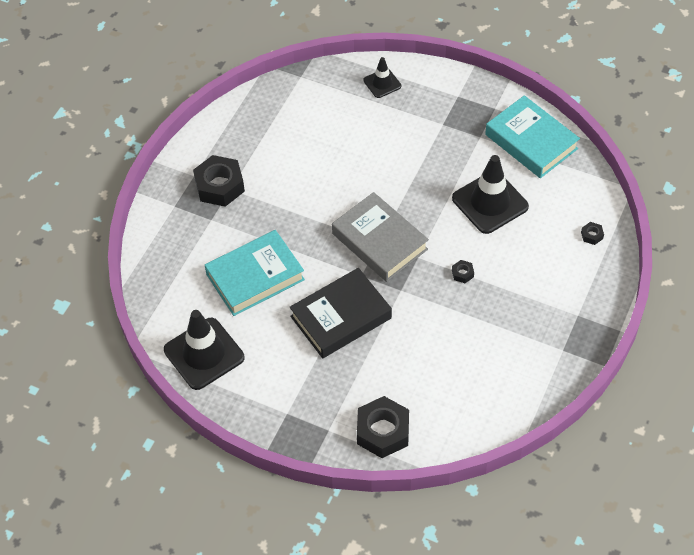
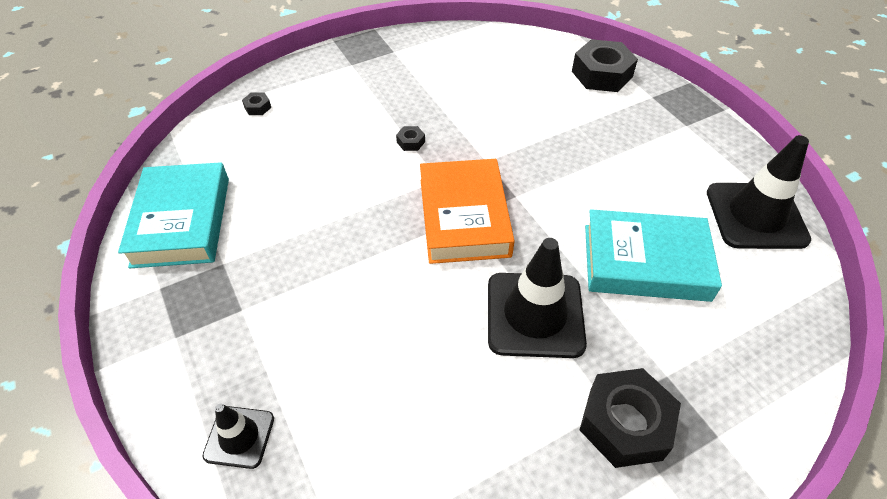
camera: 145 degrees left, 5 degrees down
(341, 317) = (571, 170): black book -> none
(380, 241) = (463, 217): grey book -> orange book
(490, 202) = (306, 187): black traffic cone -> black traffic cone (535, 315)

